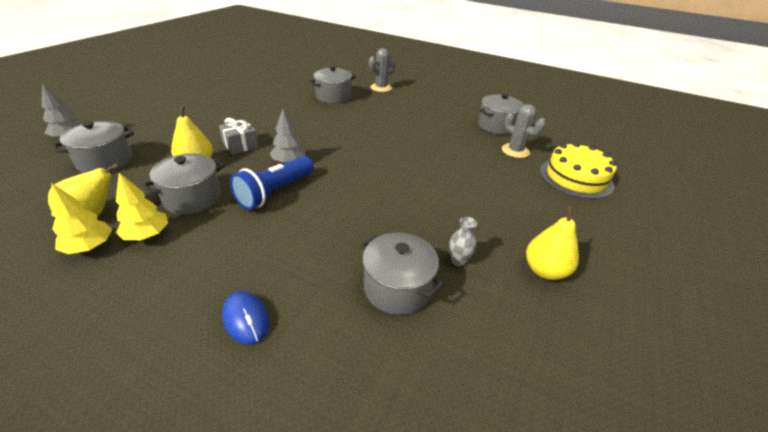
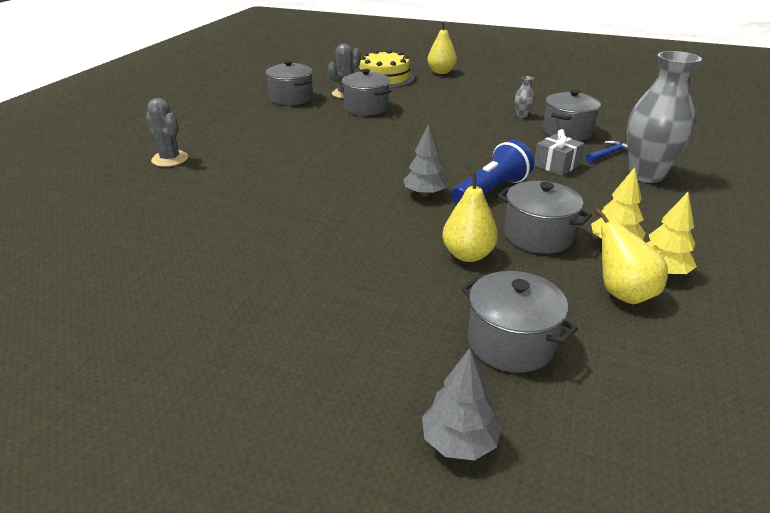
camera: 95 degrees left, 5 degrees down
(240, 145) = (399, 234): grey gift -> grey gift (556, 165)
(246, 319) = (646, 175): blue mouse -> grey vase
(275, 192) = (491, 191): blue flashlight -> blue flashlight turned 75 degrees counterclockwise
(317, 306) = (608, 154): none -> blue hammer
(333, 97) = (209, 190): grey pot -> grey pot (366, 108)
(545, 271) = (509, 94): yellow pear -> yellow pear (441, 72)

